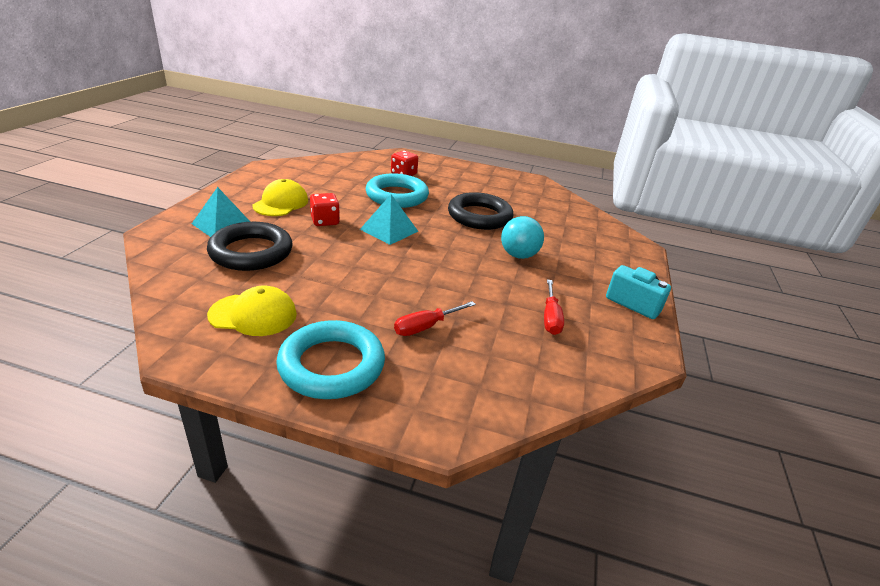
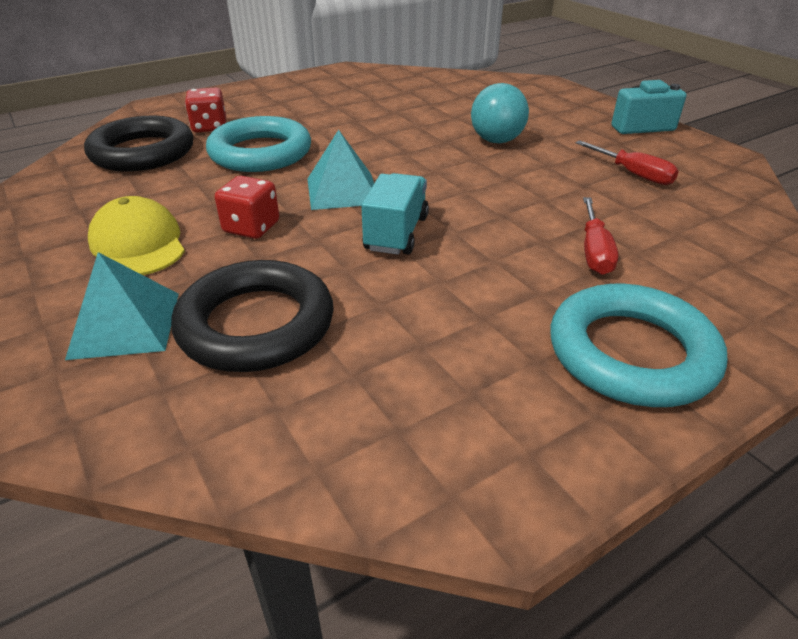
camera: 45 degrees left, 5 degrees up
(253, 314) = (447, 383): yellow cap -> none
(366, 259) = (396, 233): none -> turquoise truck
(479, 216) = (385, 126): black ring -> black ring (143, 152)

